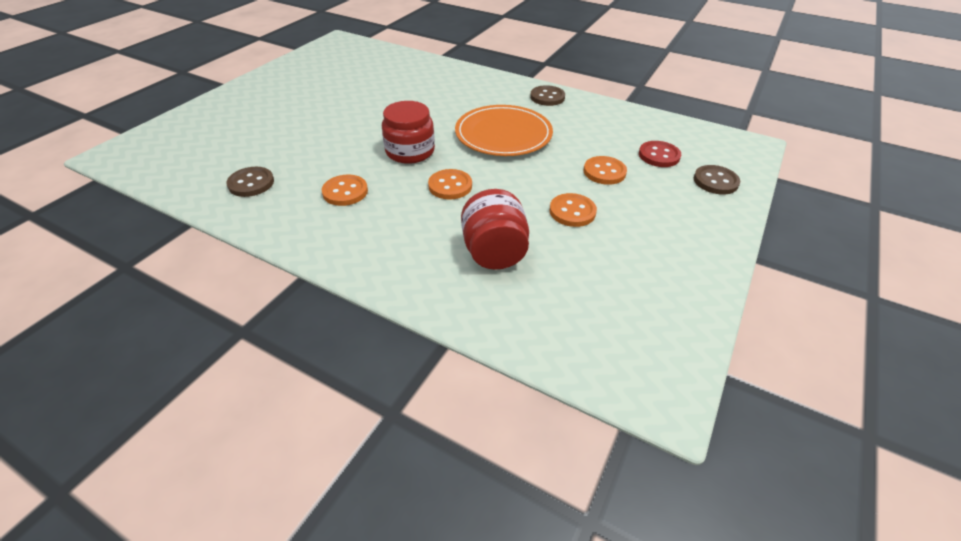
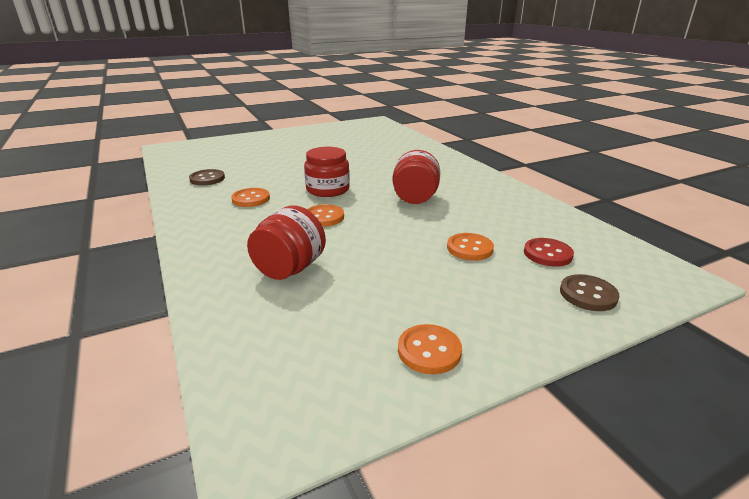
camera: 35 degrees right, 15 degrees down
(503, 134) = (415, 198): orange plate -> red jar
(547, 97) = (491, 185): brown button -> none
(572, 211) = (396, 265): orange button -> orange button (429, 351)

